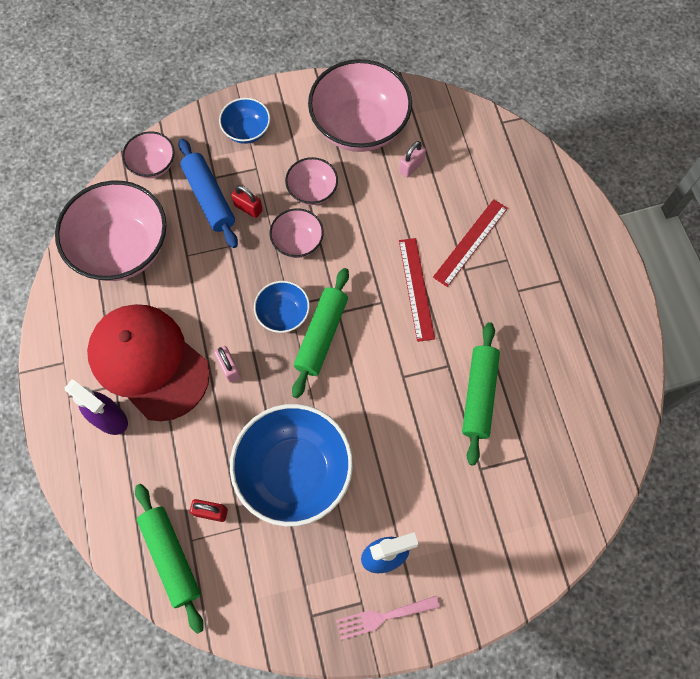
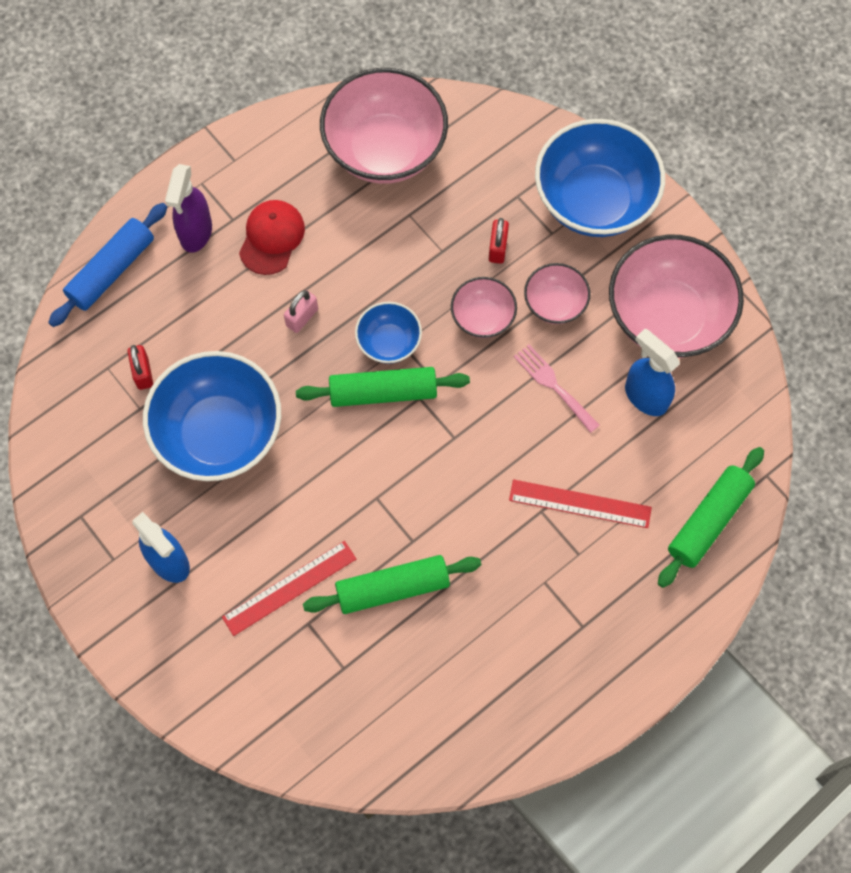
camera: 65 degrees right, 0 degrees up
(149, 362) = (272, 238): red cap -> red cap, size x0.54
(153, 165) = (499, 128): pink bowl -> none
(171, 557) = (83, 358): green rolling pin -> green rolling pin (708, 520)
(209, 198) = (489, 203): blue rolling pin -> blue rolling pin (111, 270)
(247, 131) = (594, 201): blue bowl -> blue bowl, size x1.99
(382, 617) = (107, 586): pink fork -> pink fork (553, 385)
(411, 166) = (645, 396): pink padlock -> blue spray bottle
(416, 288) = (489, 468): red ruler -> red ruler (289, 588)

